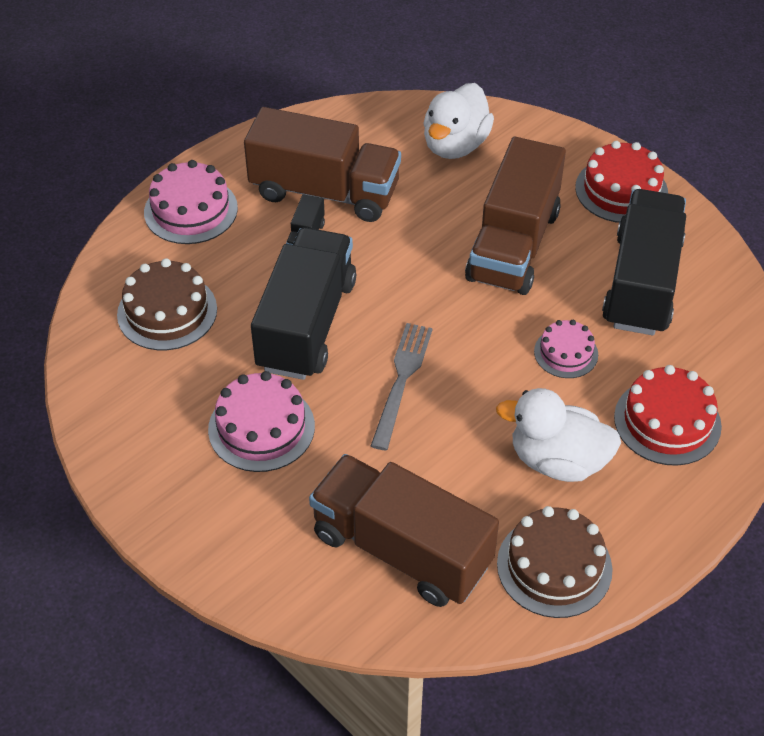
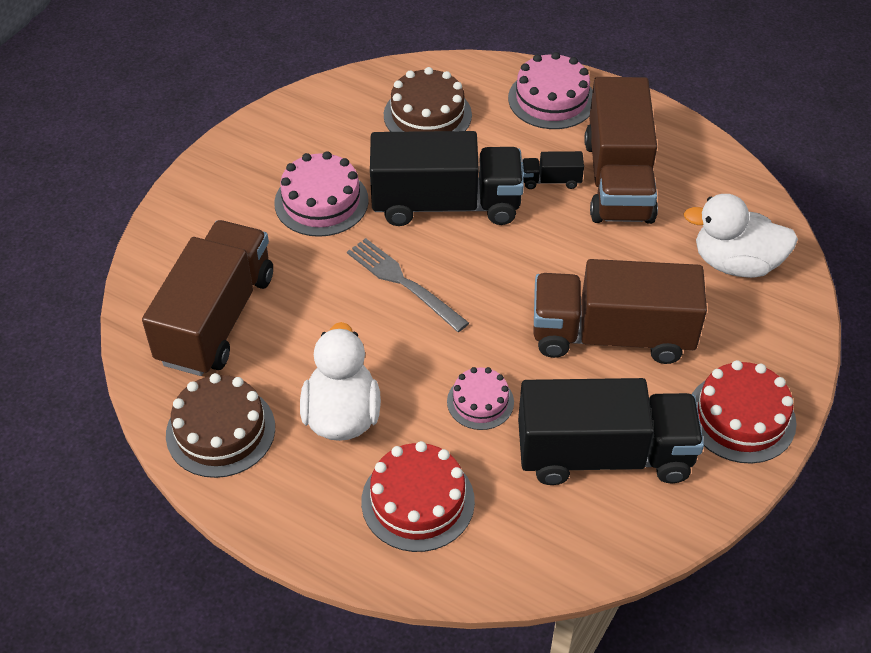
camera: 75 degrees right, 0 degrees up
(402, 380) = (403, 282): grey fork -> grey fork turned 135 degrees counterclockwise

